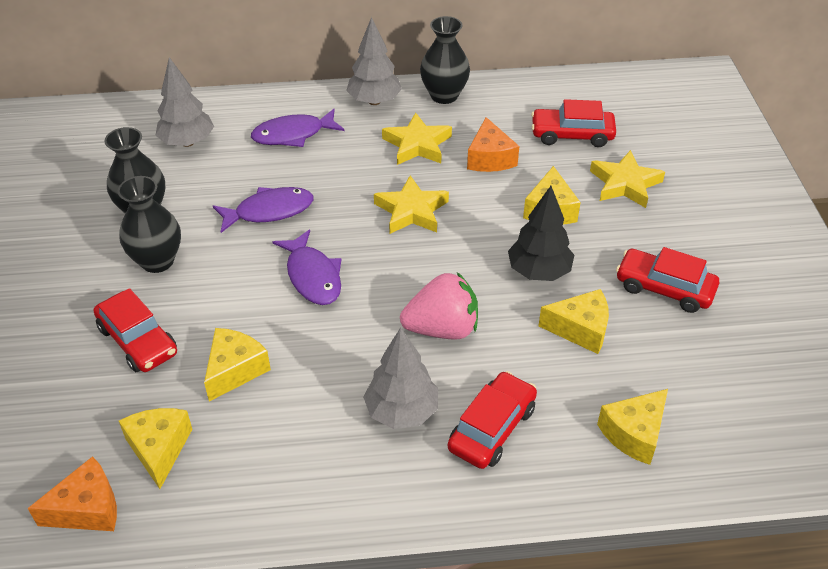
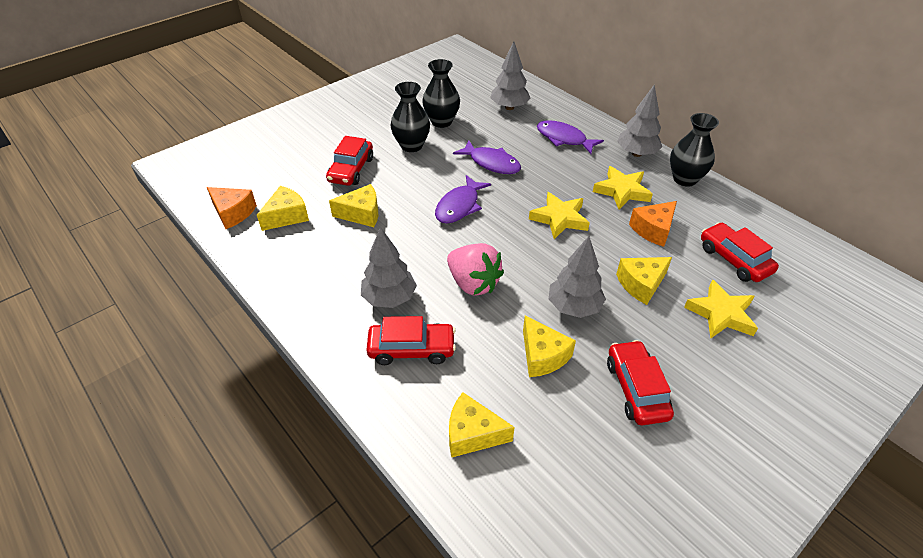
camera: 55 degrees right, 0 degrees up
(539, 272) = (574, 307): black tree -> grey tree

